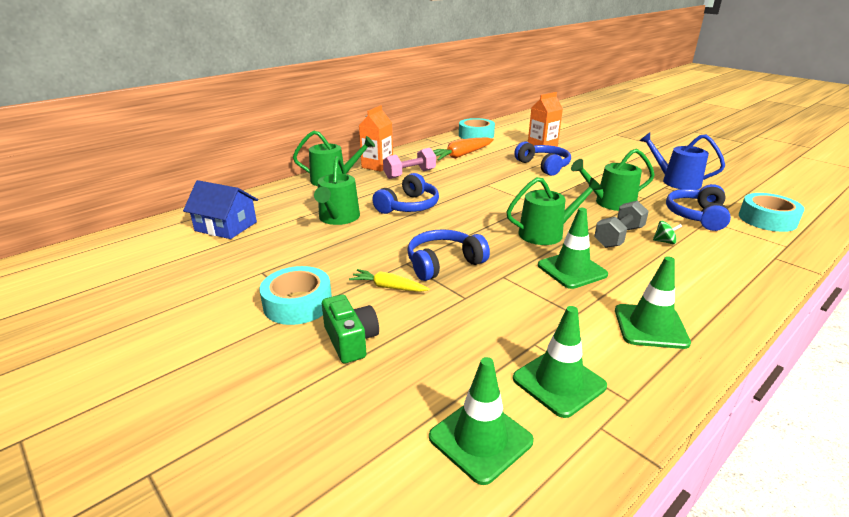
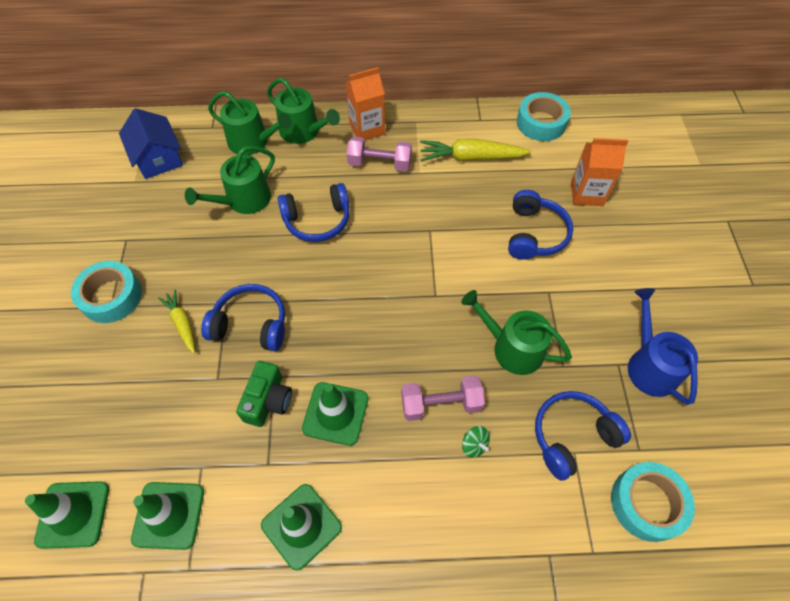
camera: 40 degrees right, 30 degrees up
(350, 340) = (101, 363): green camera -> green camera (268, 400)
(460, 155) = (471, 157): orange carrot -> yellow carrot
(546, 233) = (382, 348): green watering can -> green watering can (253, 142)
(619, 237) = (441, 404): grey dumbbell -> pink dumbbell

